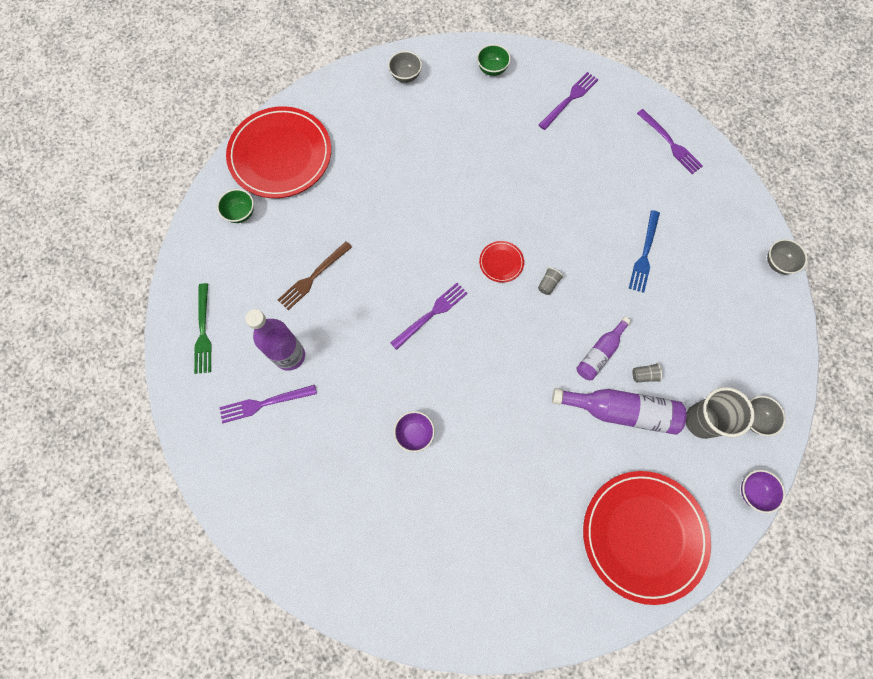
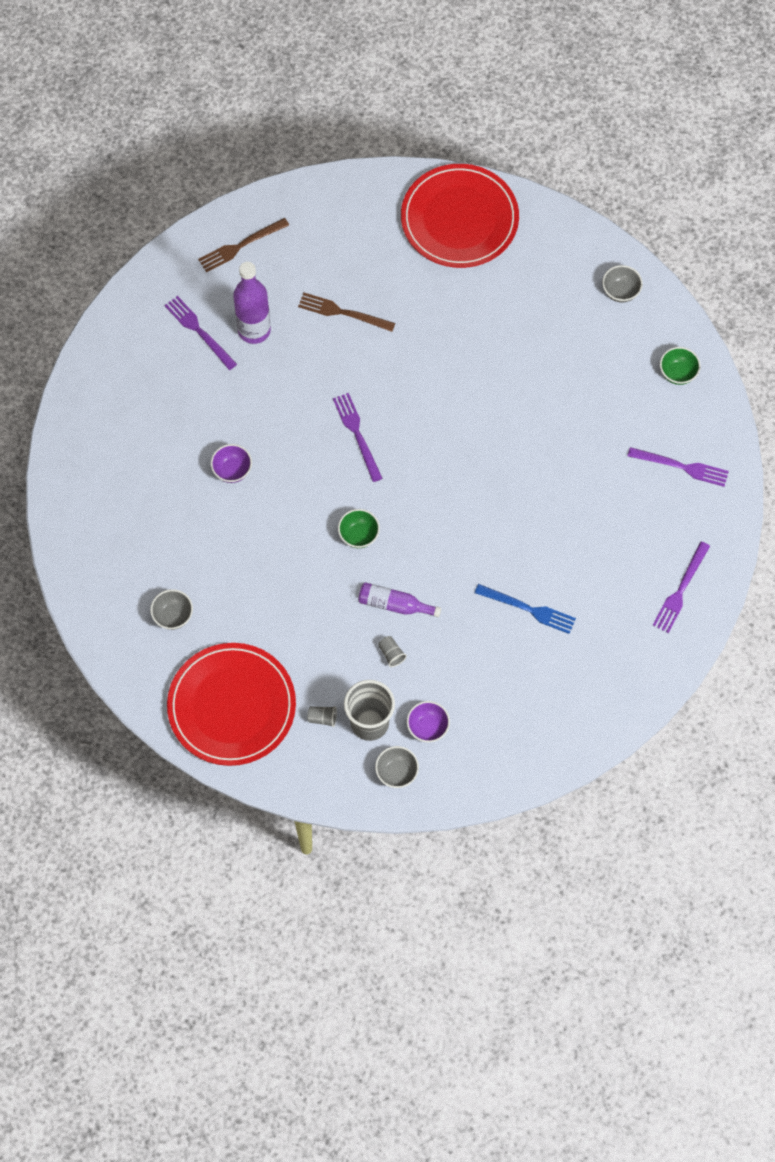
camera: 65 degrees right, 5 degrees down
(203, 331) = (241, 245): green fork -> brown fork
(240, 213) = (376, 216): green bowl -> green bowl (359, 535)
(431, 314) = (357, 434): purple fork -> purple fork turned 135 degrees counterclockwise
(501, 262) = (446, 475): red plate -> none
(548, 284) = (445, 529): grey cup -> grey cup (322, 718)
(621, 411) = (343, 645): purple bottle -> none
(644, 254) = (528, 609): blue fork -> blue fork turned 150 degrees counterclockwise
(753, 491) = (320, 792): purple bowl -> purple bowl (427, 727)
(778, 263) = (586, 746): grey bowl -> grey bowl (173, 616)

